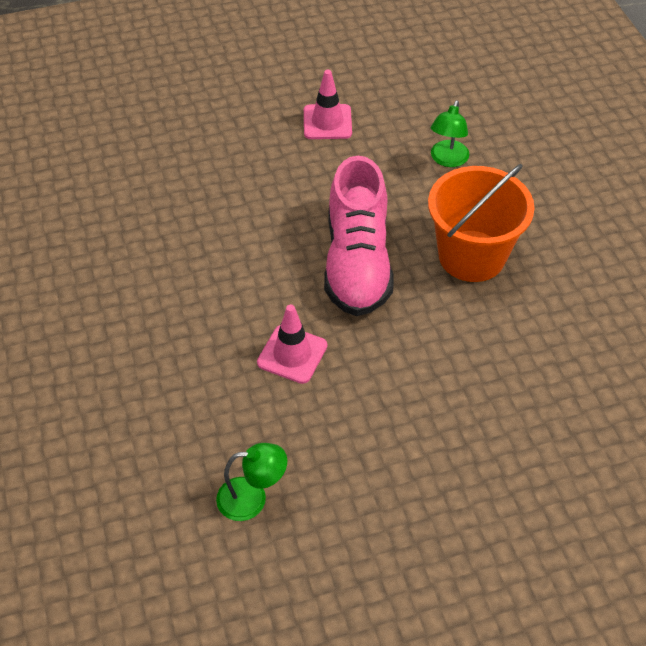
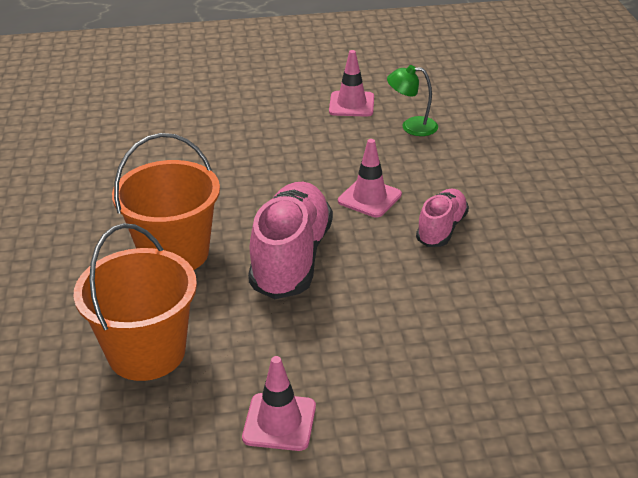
camera: 170 degrees left, 15 degrees down
(211, 318) = (441, 229): none -> pink shoe
(343, 542) = (351, 104): none -> pink traffic cone
(447, 160) = (147, 352): green lamp -> orange bucket

